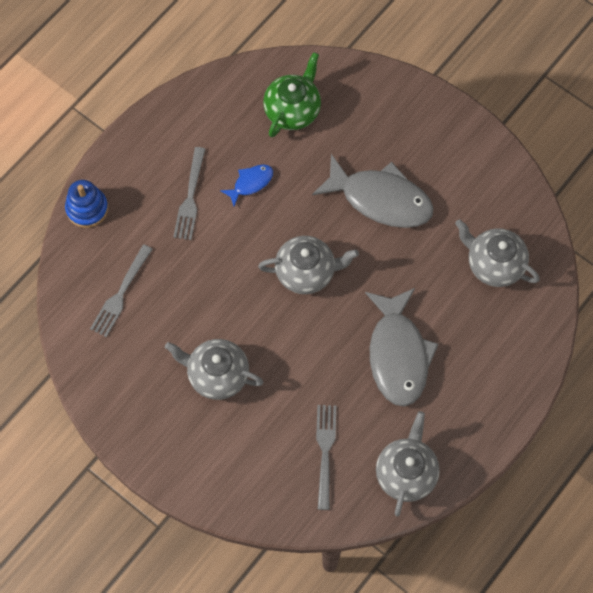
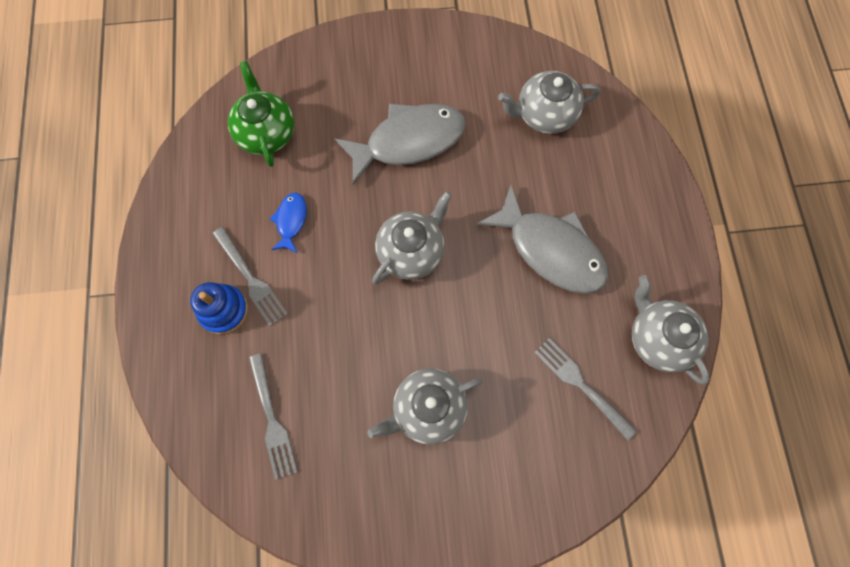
camera: 45 degrees left, 5 degrees up
(87, 209) = (166, 373): blue stacking toy -> blue stacking toy (224, 310)

